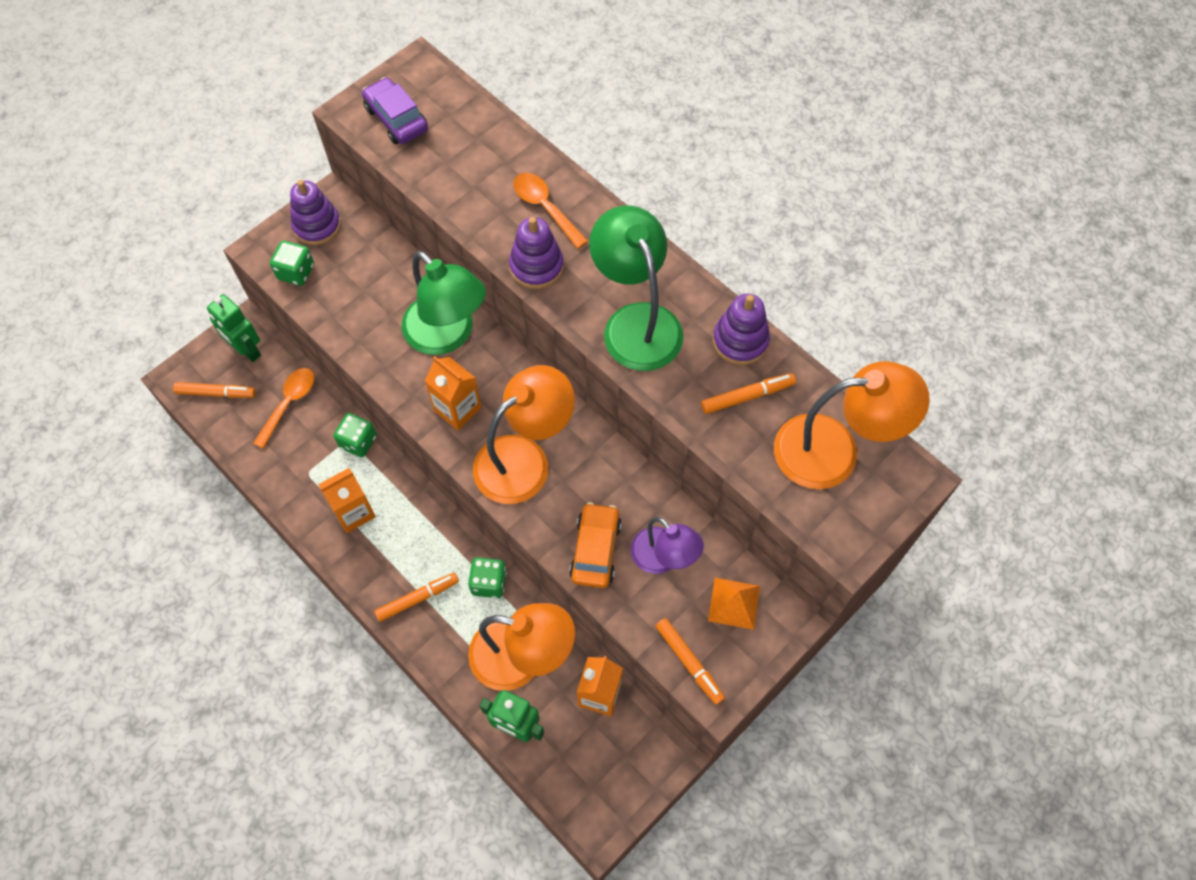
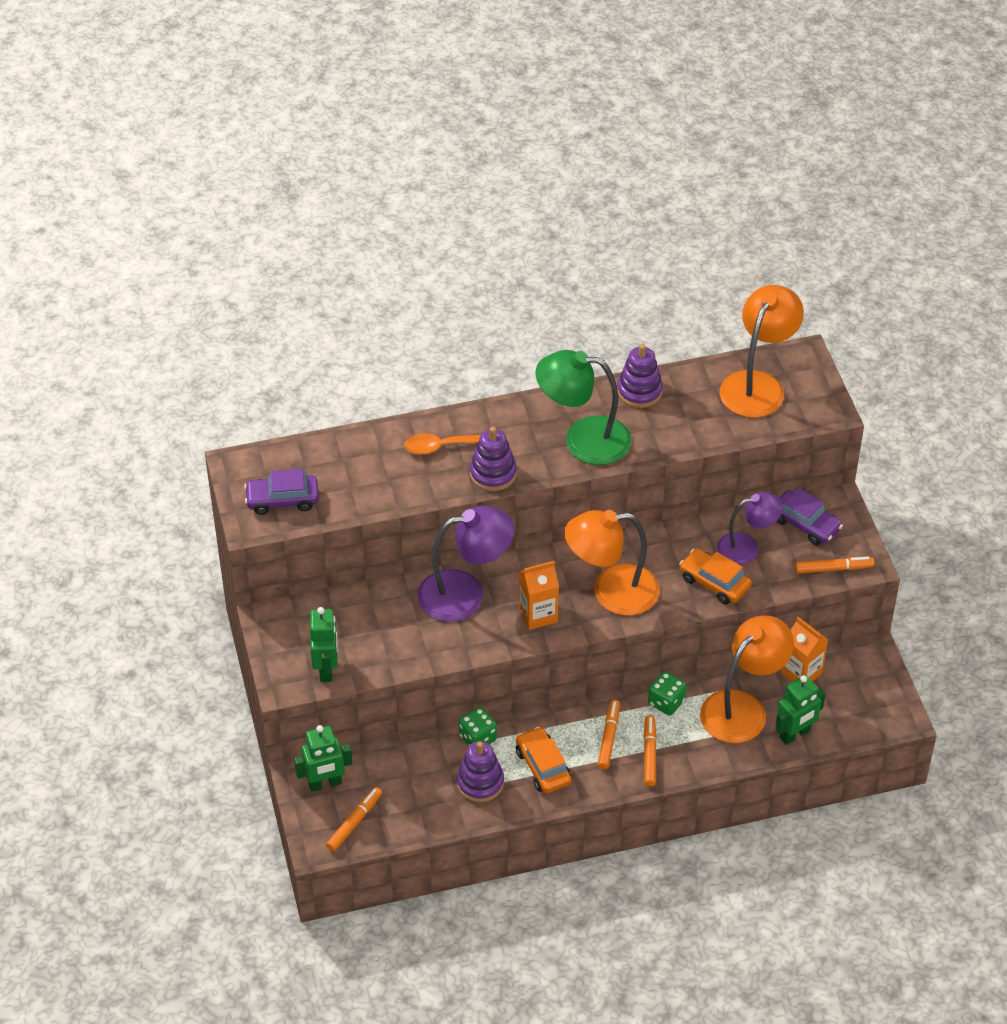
camera: 60 degrees left, 15 degrees down
(289, 404) = (404, 773): orange spoon -> none
(296, 272) = (326, 669): green dice -> green robot
(317, 226) = (288, 637): purple stacking toy -> purple stacking toy (480, 783)
(354, 512) = (543, 766): orange carton -> orange car
(447, 335) = (465, 593): green lamp -> purple lamp
(524, 459) = (611, 592): orange lamp -> orange lamp turned 90 degrees counterclockwise
(734, 603) = (805, 524): orange pyramid -> purple car
(747, 396) = (686, 408): orange marker -> orange marker (608, 738)

